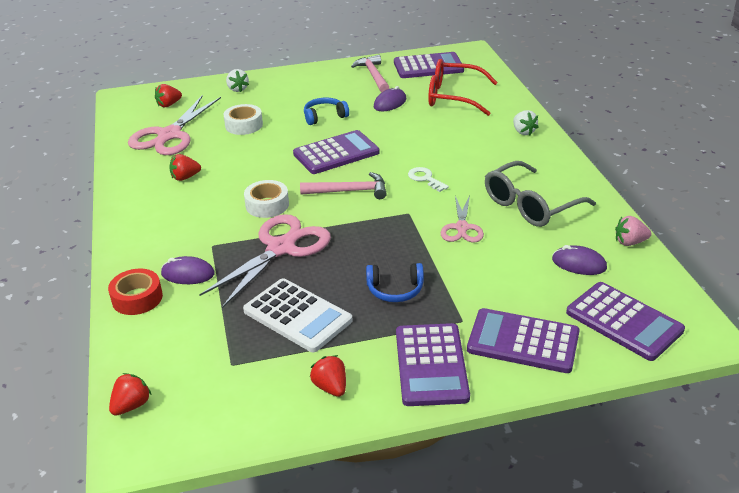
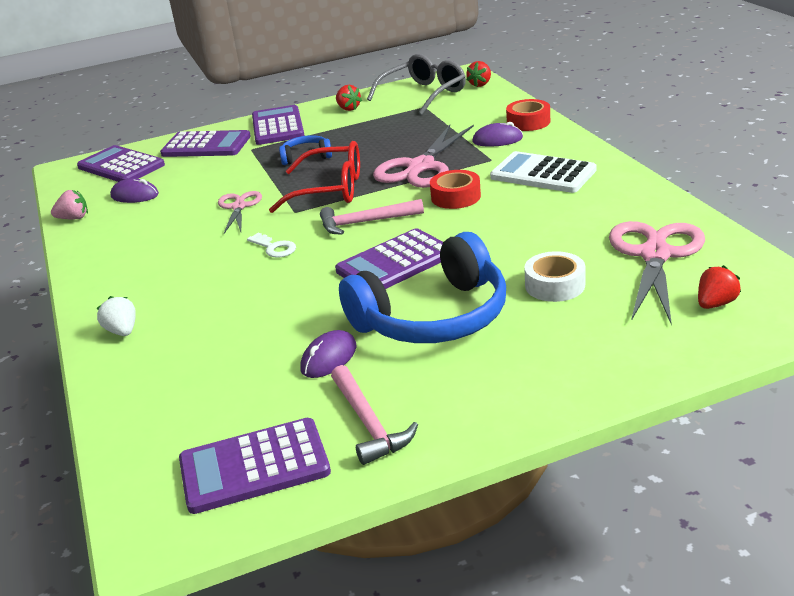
camera: 175 degrees right, 5 degrees down
(185, 177) = (576, 208): red strawberry -> none
(237, 89) = (621, 353): white strawberry -> none
(267, 205) = (455, 197): white tape -> red tape
(297, 316) = (385, 133): white calculator -> white calculator (543, 174)
(324, 116) = (433, 317): blue headphones -> blue headphones, size x2.17
(454, 97) = (214, 387): red glasses -> red glasses (329, 190)
(531, 205) = (157, 237): grey glasses -> grey glasses (423, 94)

